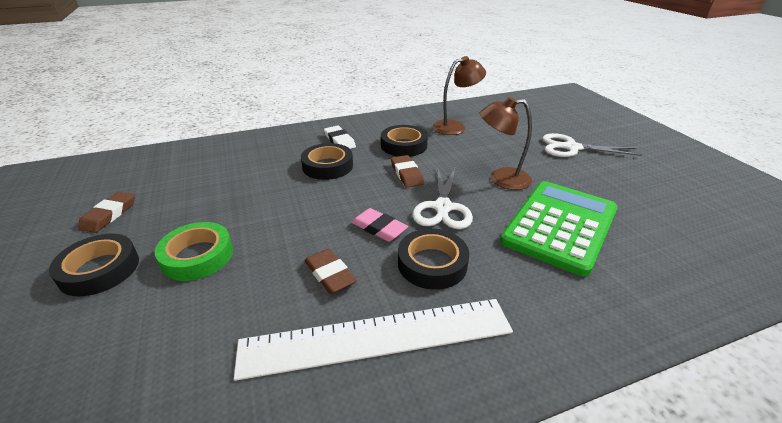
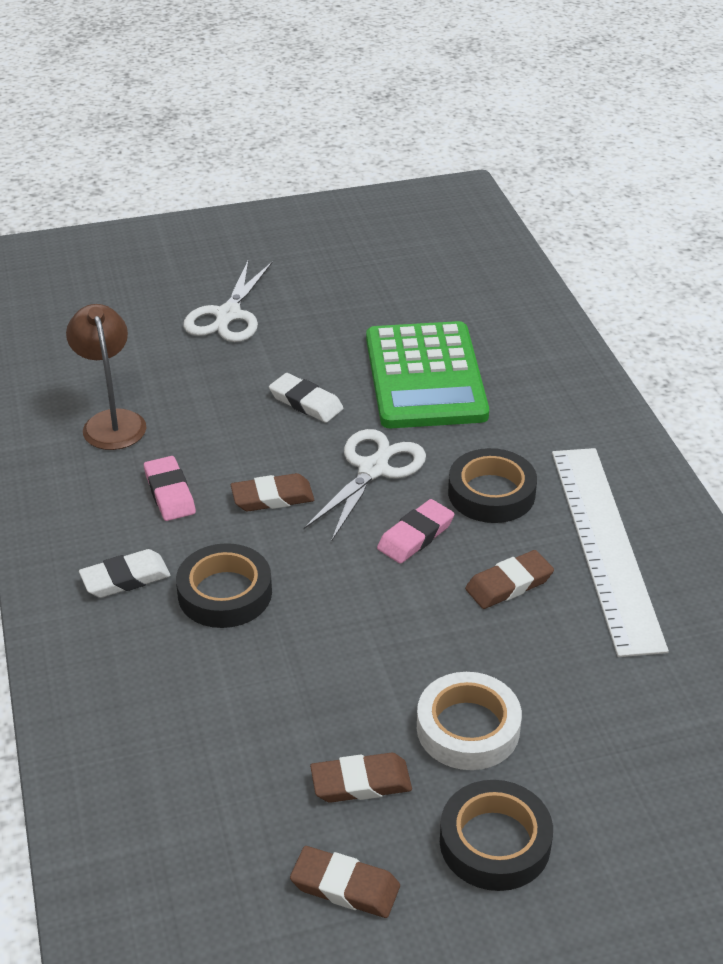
camera: 85 degrees left, 5 degrees up
(175, 216) = (361, 782): none -> brown eraser
(197, 256) = (468, 728): green tape -> white tape
(404, 145) = (169, 493): black tape -> pink eraser
(443, 207) = (373, 469): white scissors -> white scissors turned 75 degrees counterclockwise
(501, 179) = (306, 402): brown lamp -> white eraser
(560, 226) = (425, 377): green calculator -> green calculator turned 135 degrees counterclockwise

